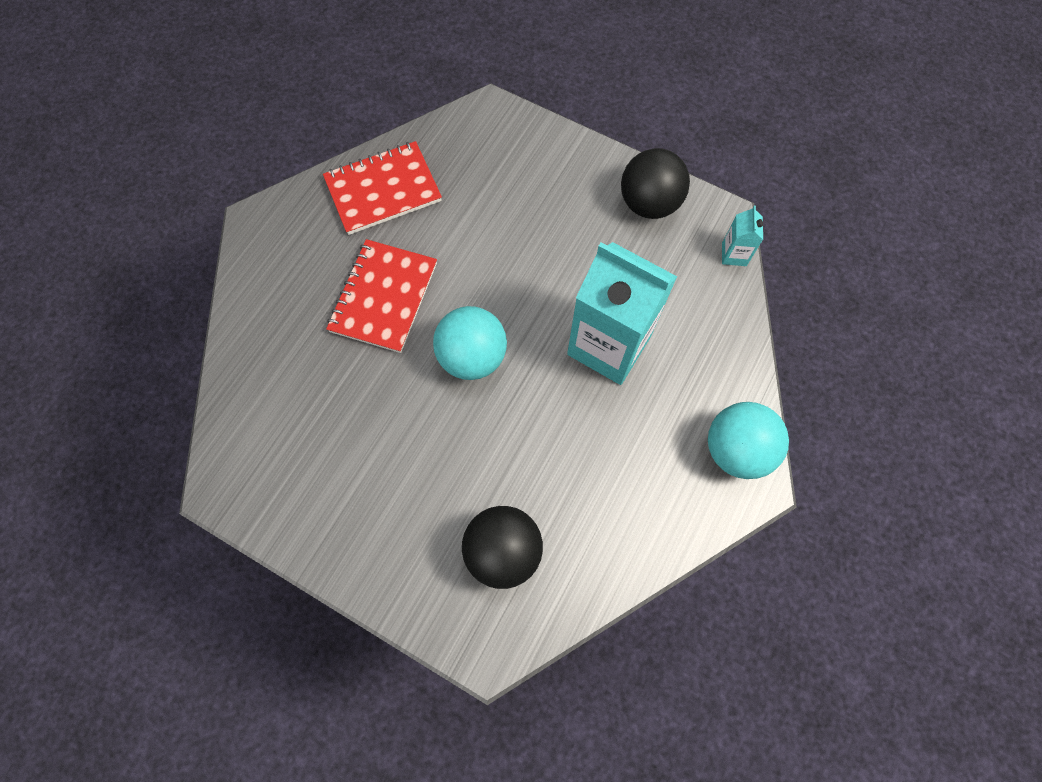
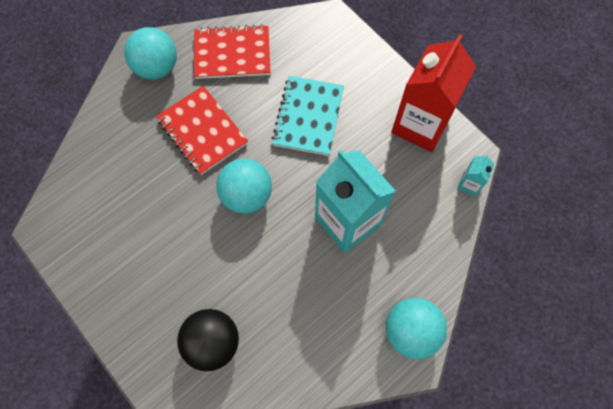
camera: 20 degrees right, 0 degrees up
(292, 237) = (157, 67): none -> turquoise ball
(383, 297) = (202, 131): red notebook -> red notebook turned 75 degrees counterclockwise
(509, 237) = (308, 117): none -> turquoise notebook
(649, 203) = (420, 125): black ball -> red carton

